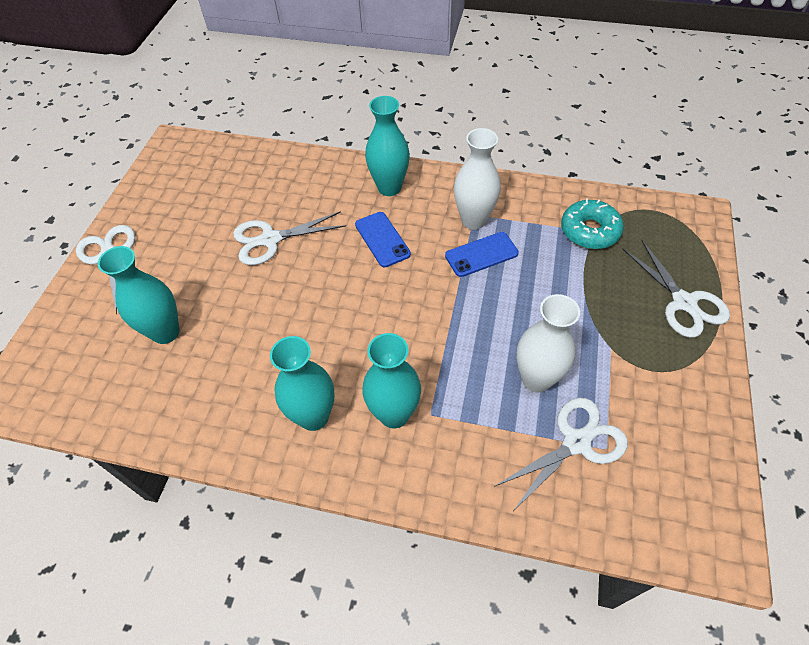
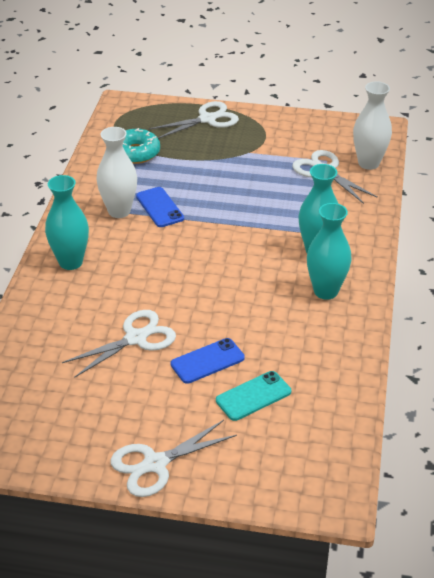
camera: 95 degrees left, 15 degrees down
(165, 332) = (253, 396): turquoise vase -> turquoise phone
(270, 239) = (136, 338): white scissors -> white scissors turned 105 degrees counterclockwise
(382, 239) = (139, 264): blue phone -> blue phone (207, 361)
(536, 379) = (278, 185): white vase -> white vase (368, 163)

